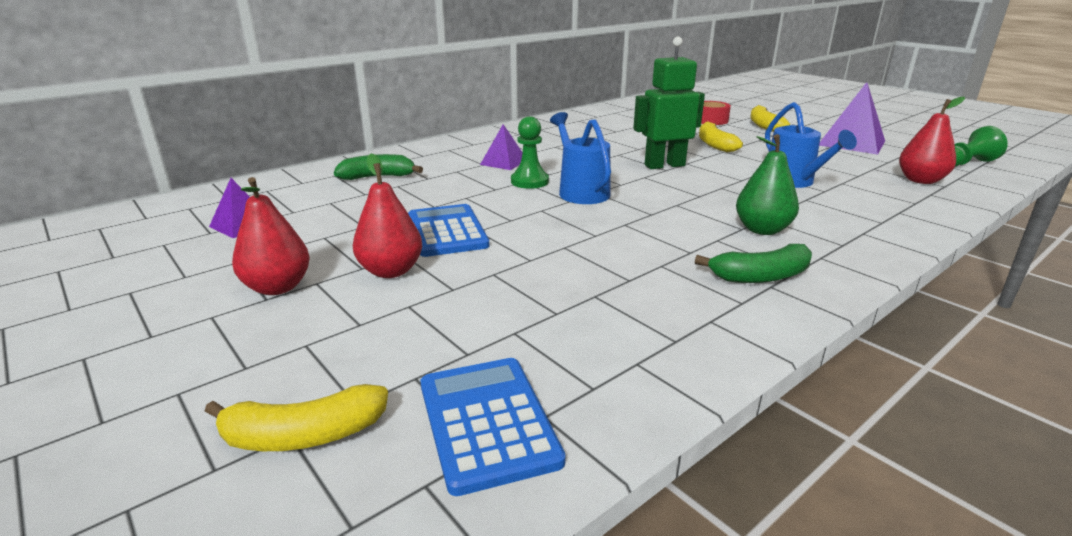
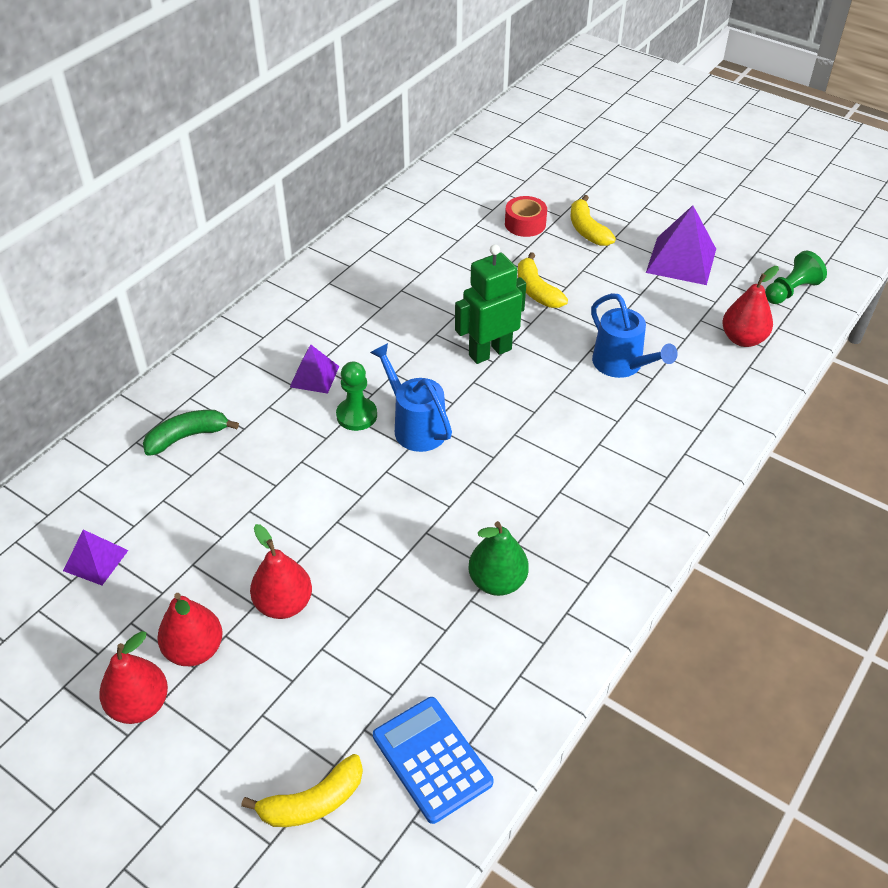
camera: 15 degrees left, 20 degrees up
(186, 316) = (139, 705): none -> red pear
(447, 231) = (308, 529): blue calculator -> none
(761, 276) = (600, 542): green banana -> none
(762, 230) = (597, 466): green pear -> green pear (497, 581)

